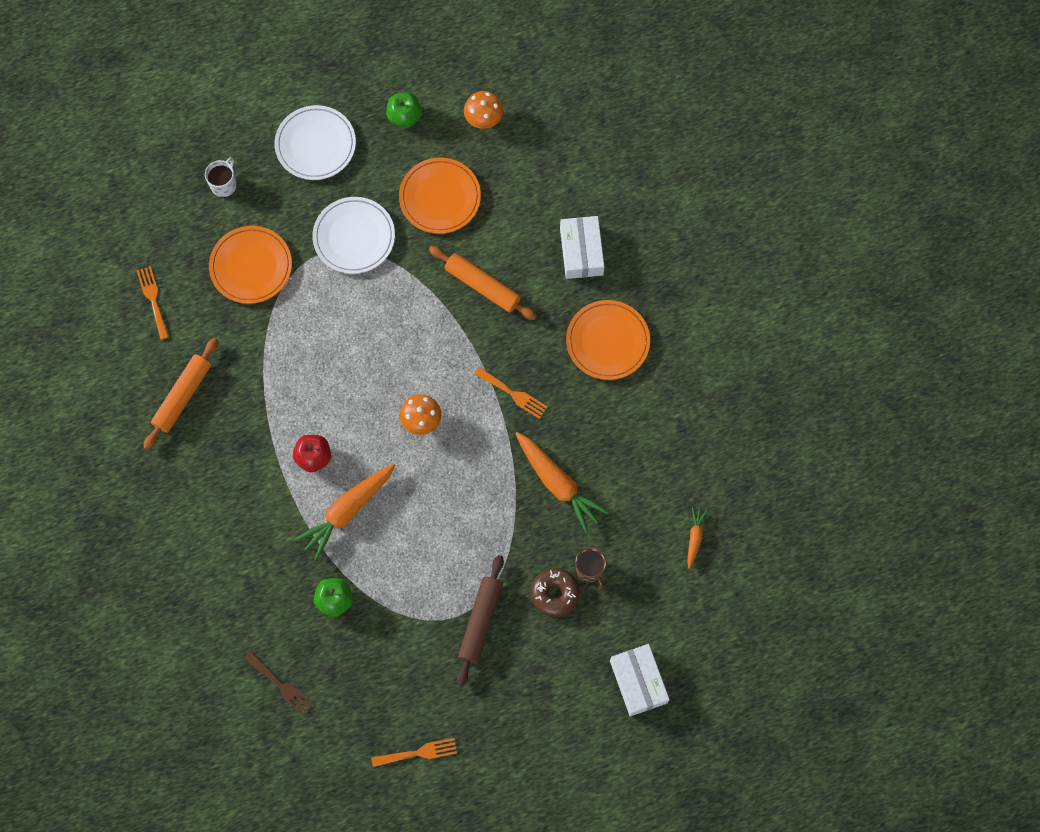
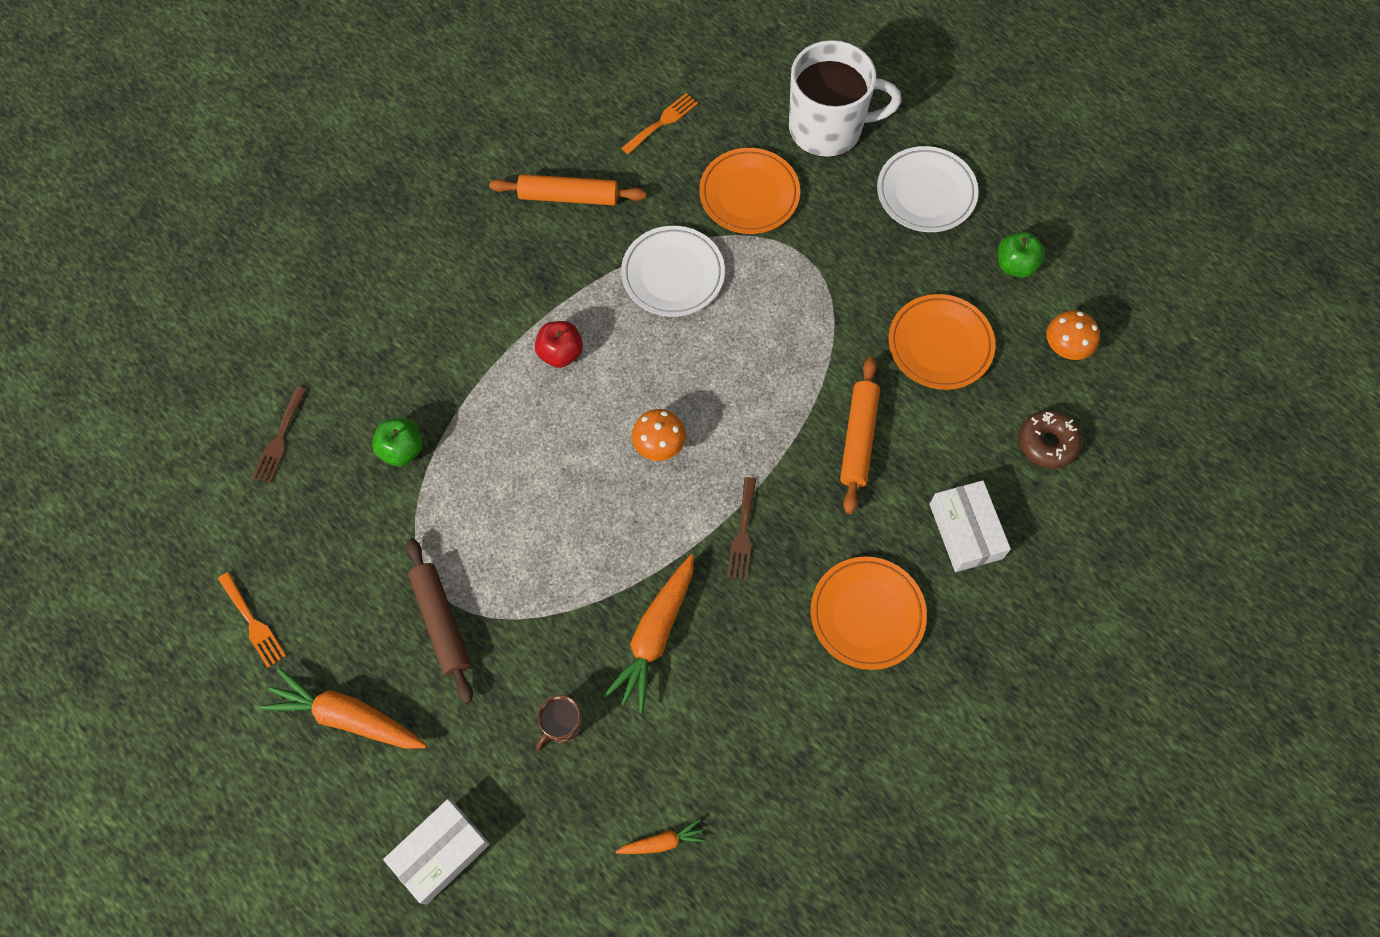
camera: 65 degrees right, 5 degrees down
(224, 184) = (828, 128): white mug -> white mug, size x2.32
(347, 511) = (513, 416): orange carrot -> orange carrot (347, 717)
(354, 237) = (840, 278): white plate -> white plate (673, 274)
(480, 621) = (441, 622): brown rolling pin -> brown rolling pin turned 75 degrees clockwise
(513, 394) = (742, 533): orange fork -> brown fork
(555, 594) = (512, 695): brown donut -> brown donut (1047, 443)
(581, 251) = (965, 531): white box -> white box turned 75 degrees counterclockwise

